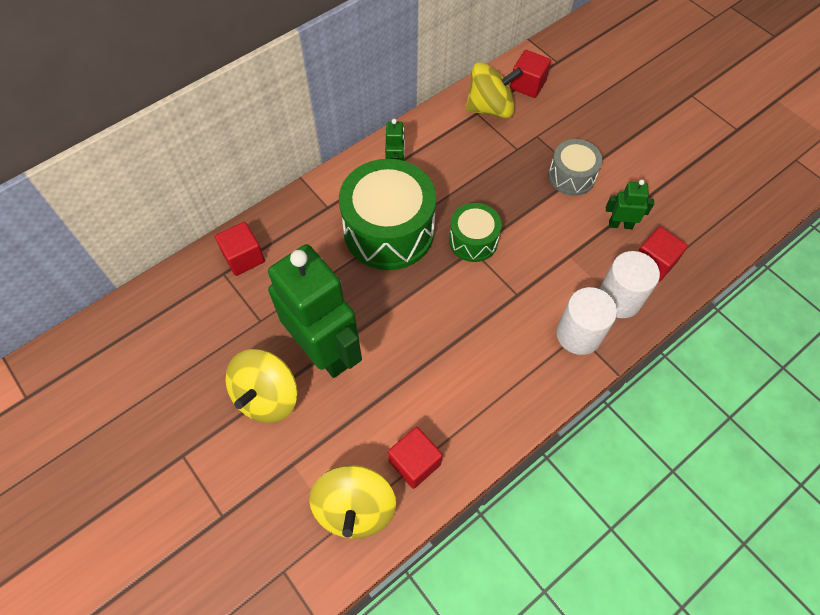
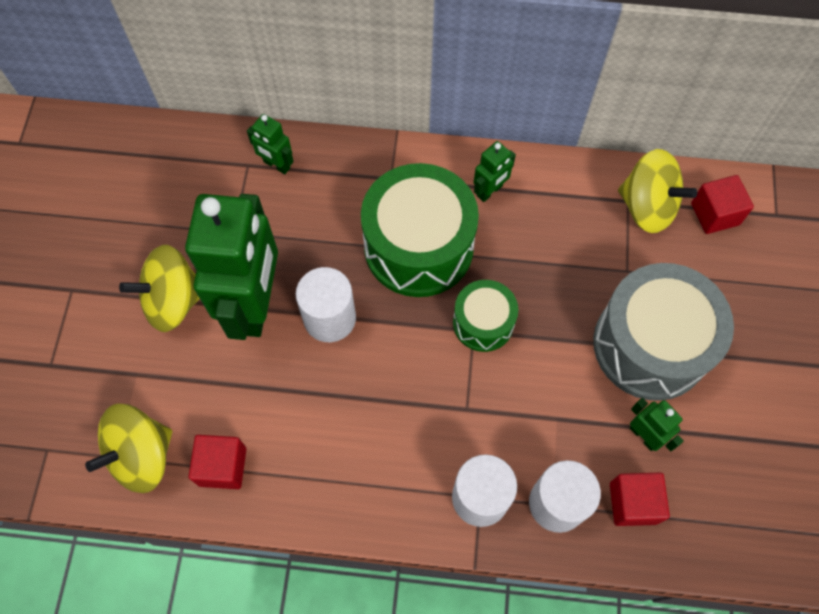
camera: 45 degrees right, 5 degrees up
(243, 257) = (276, 165): red cube -> green robot
(381, 316) = (329, 318): none -> white cylinder
(571, 176) = (650, 345): grey drum -> grey drum, size x1.86

